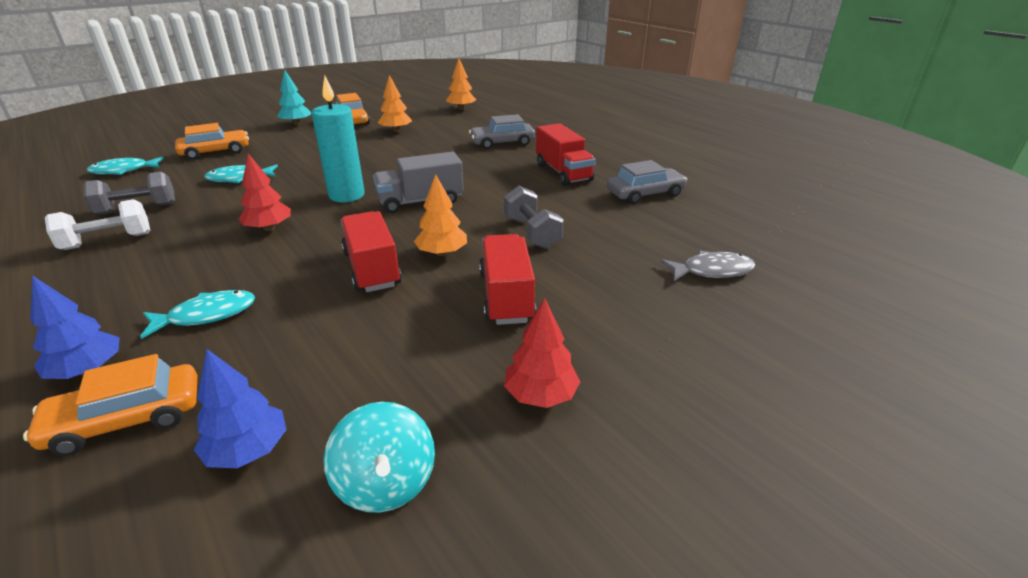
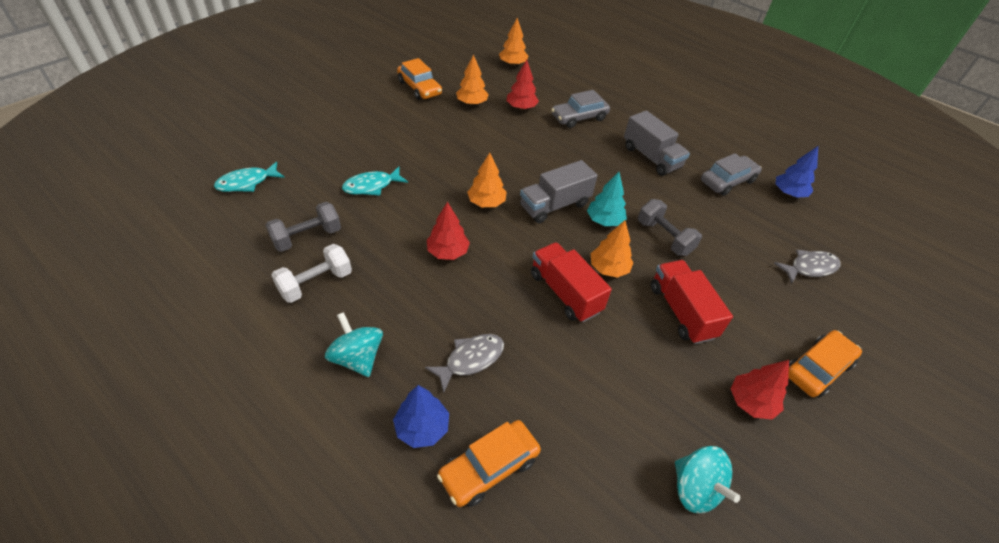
camera: 15 degrees left, 15 degrees up
(84, 301) = (357, 358): none -> turquoise spinning top
(207, 315) = (471, 359): turquoise fish -> grey fish
(215, 152) = (317, 147): orange car -> orange car (817, 369)
(248, 450) = (592, 479): blue tree -> blue tree (788, 193)
(296, 123) = (367, 96): turquoise tree -> turquoise tree (604, 221)
(347, 195) = (486, 202): turquoise candle -> orange tree
(445, 135) = (521, 107): none -> red tree
(563, 173) = (651, 157): red truck -> grey truck

